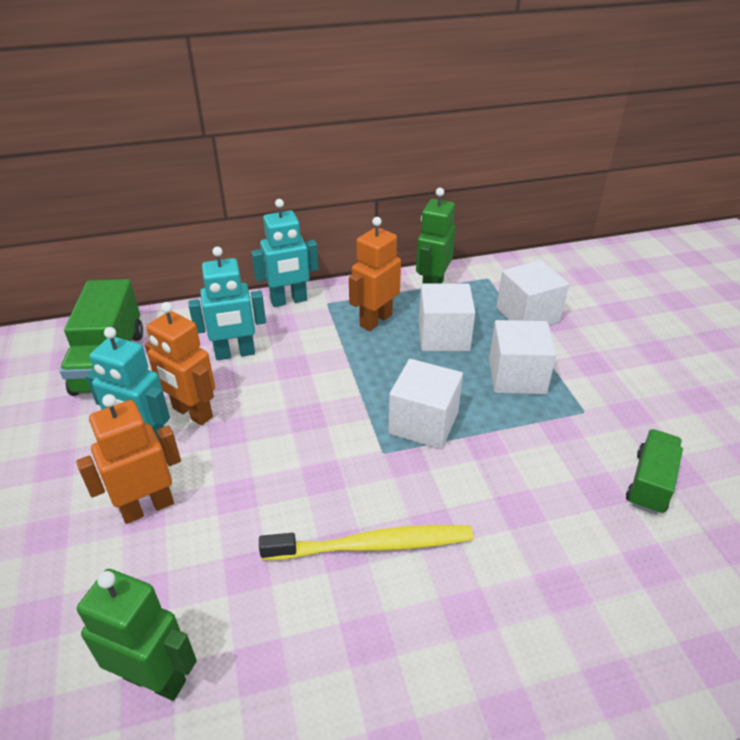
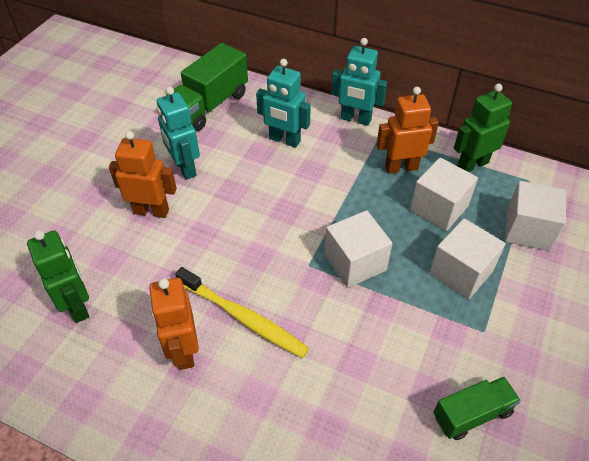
camera: 40 degrees right, 10 degrees up
(192, 413) = (223, 167): orange robot -> orange robot (183, 351)

